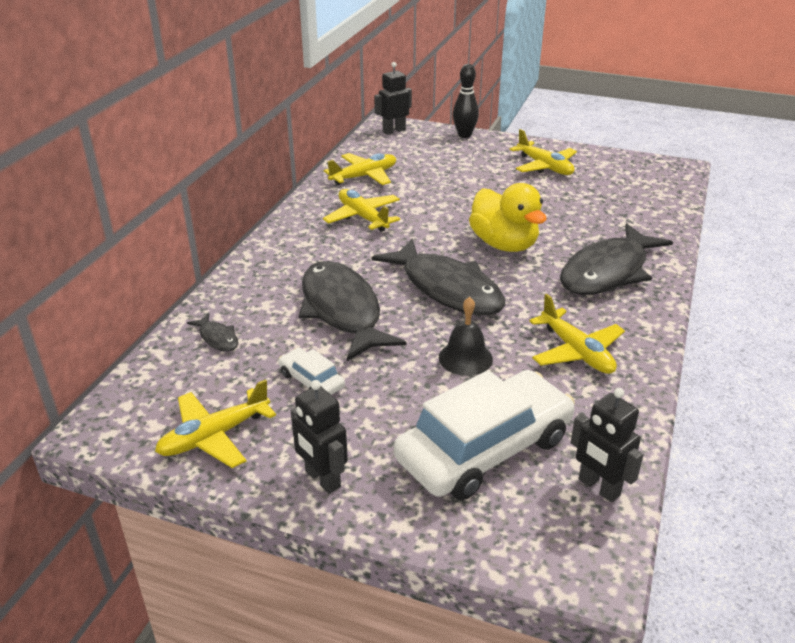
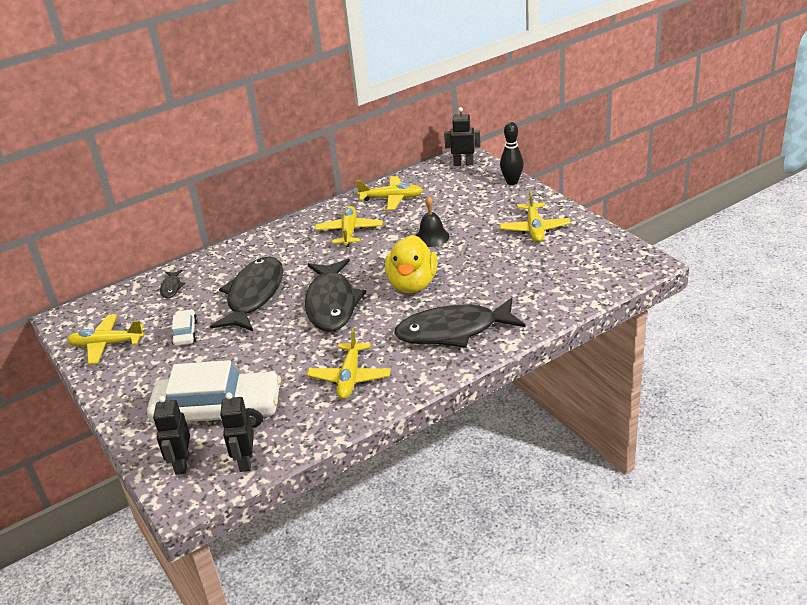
camera: 40 degrees right, 0 degrees up
(322, 479) = (125, 390): black robot -> black robot (182, 464)
(465, 358) = (280, 354): black bell -> black bell (432, 237)

